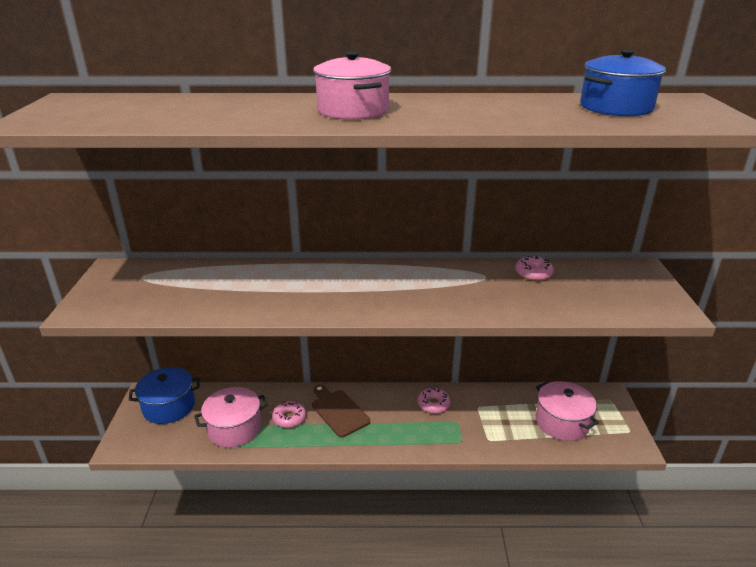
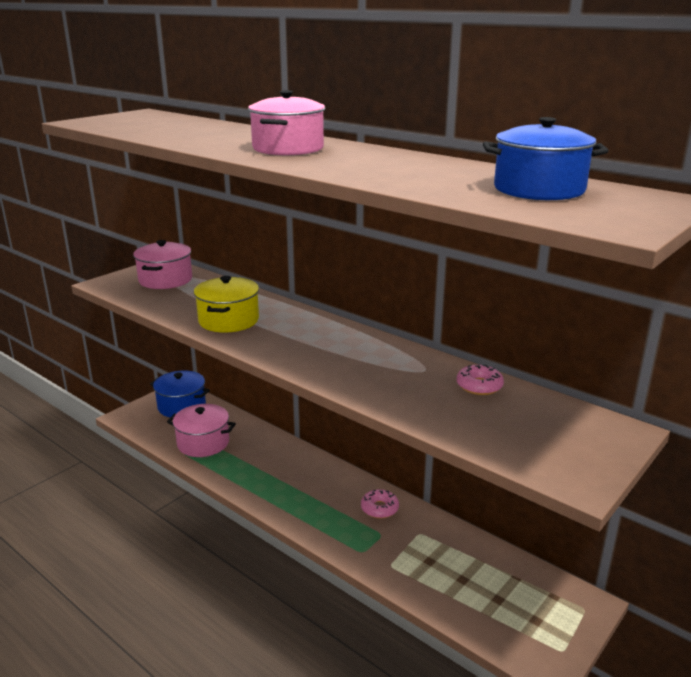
camera: 40 degrees right, 5 degrees down
(278, 297) = (229, 320): none -> yellow pot
(289, 418) = (249, 456): pink donut -> none
(338, 411) = (292, 471): brown cutting board -> none
(562, 422) = (490, 595): pink pot -> pink pot (165, 280)

